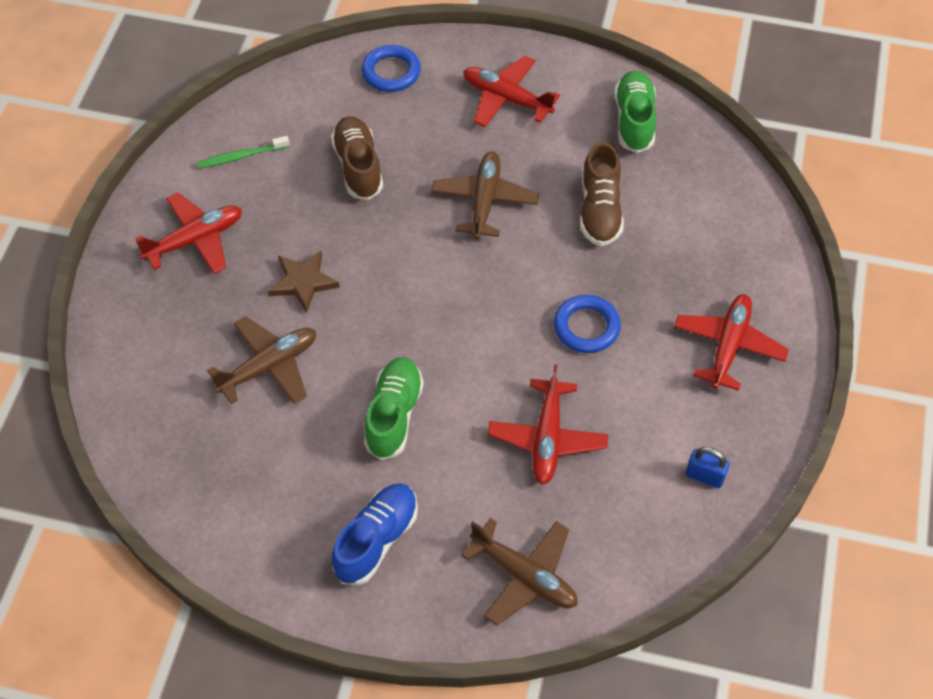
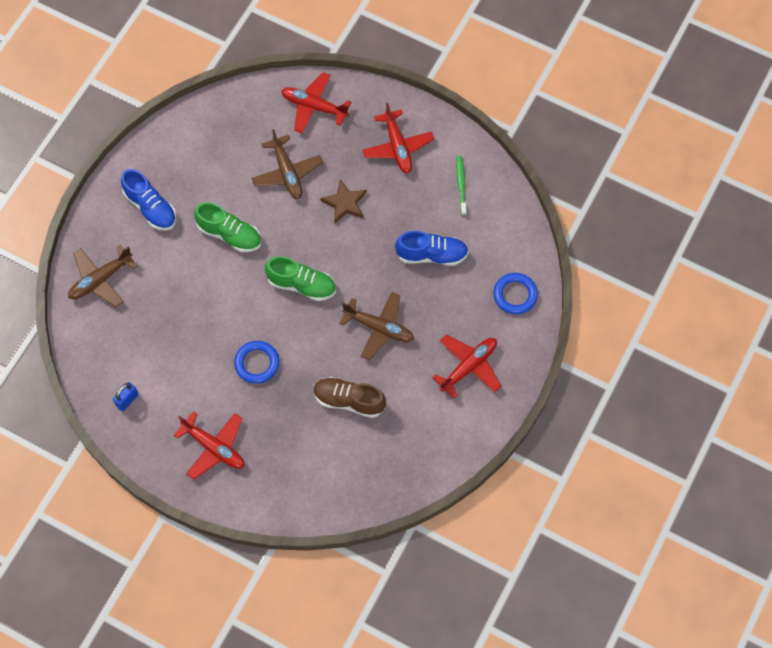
camera: 105 degrees right, 10 degrees up
(358, 167) = (431, 255): brown shoe -> blue shoe
(547, 438) = (184, 317): red plane -> red plane (314, 106)
(634, 121) = (423, 450): green shoe -> green shoe (302, 285)

